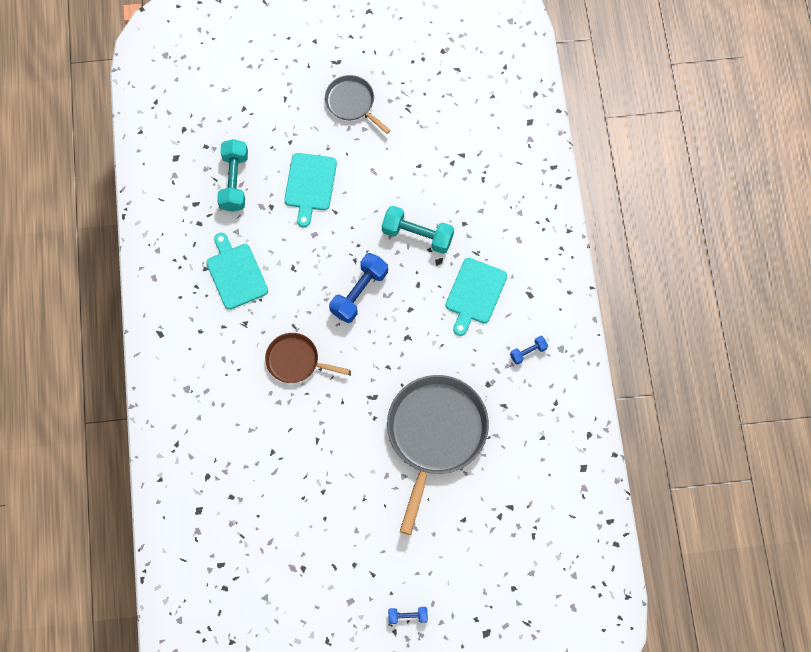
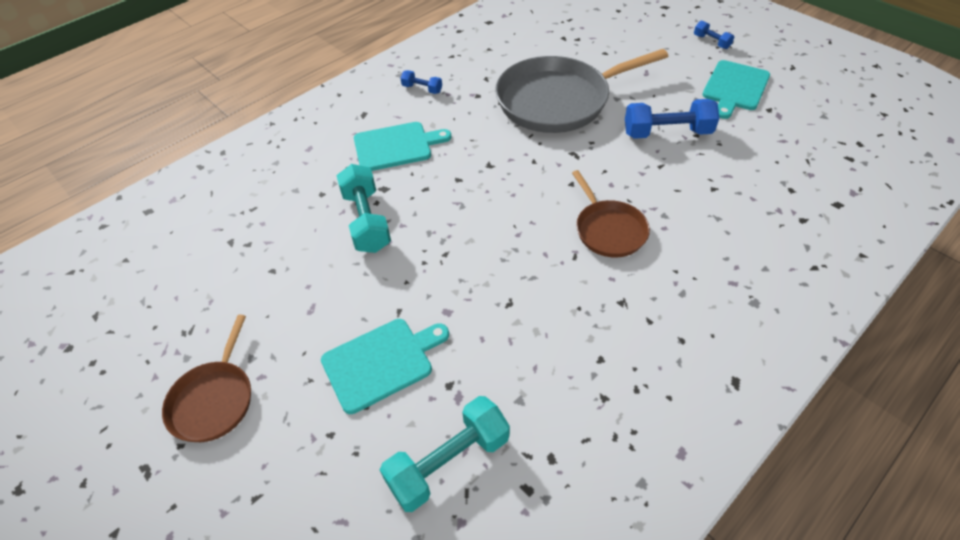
camera: 125 degrees left, 20 degrees down
(236, 273) = (575, 357): turquoise cutting board -> turquoise cutting board (734, 88)
(352, 102) = (214, 400): grey pan -> brown pan
(359, 292) = (479, 227): blue dumbbell -> blue dumbbell (667, 133)

